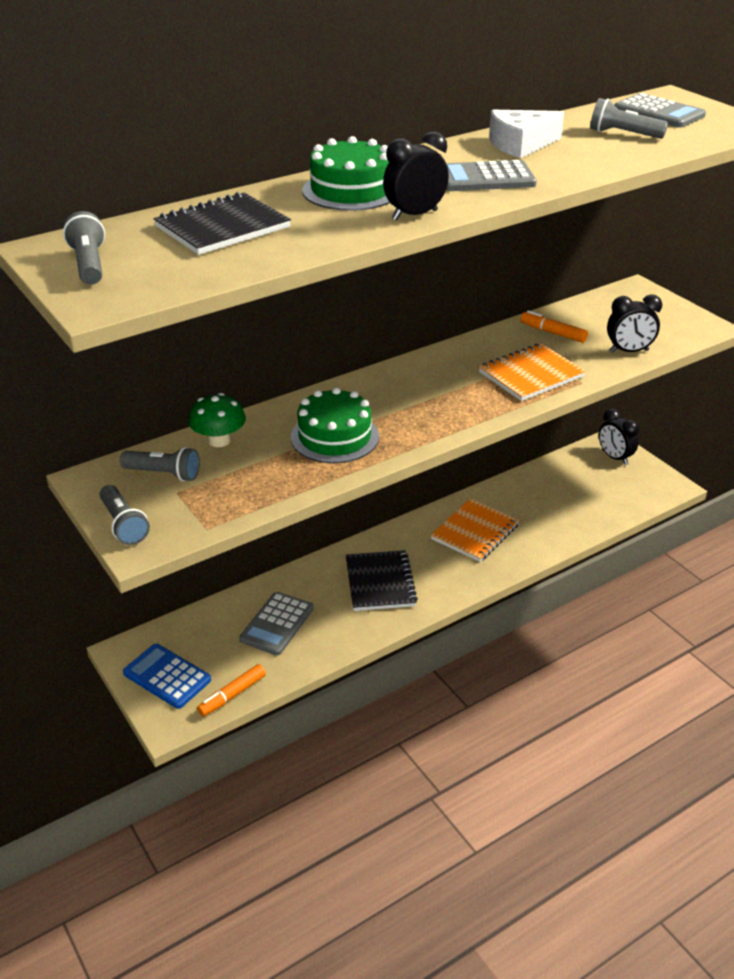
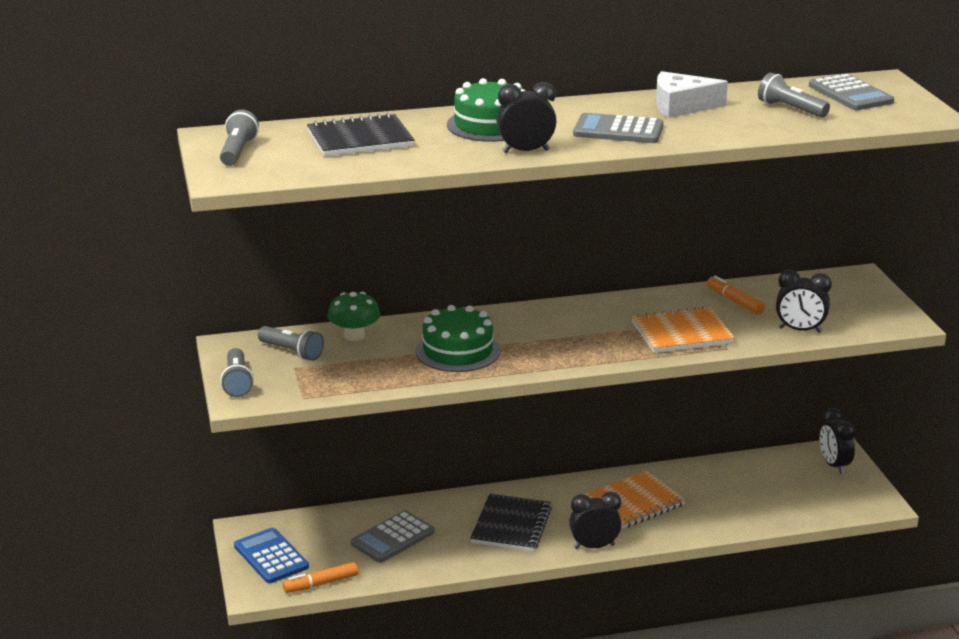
camera: 20 degrees right, 10 degrees down
(465, 586) = (594, 546): none -> black clock

